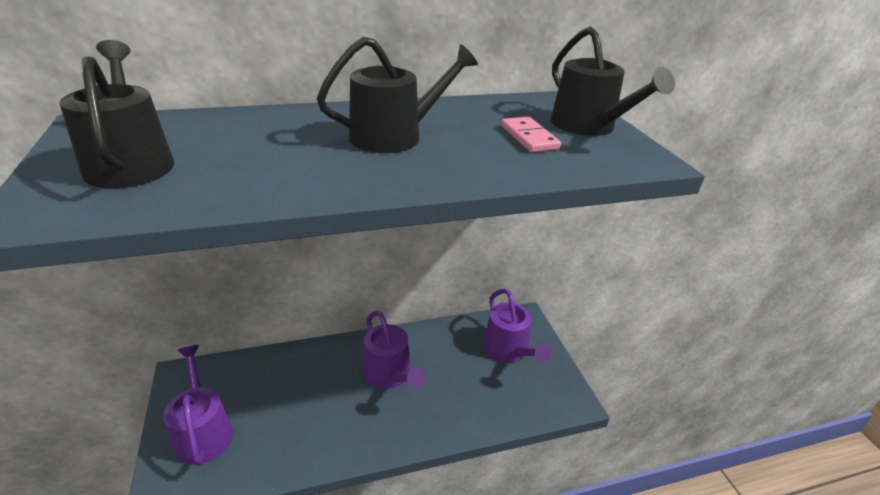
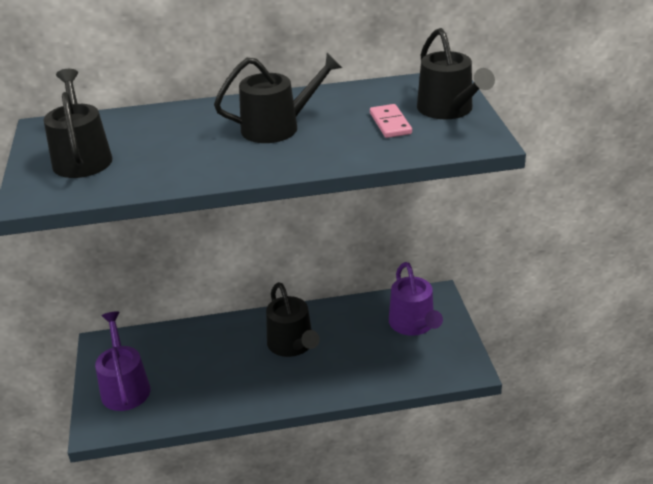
camera: 10 degrees right, 0 degrees up
(389, 374) = (292, 345): purple watering can -> black watering can

